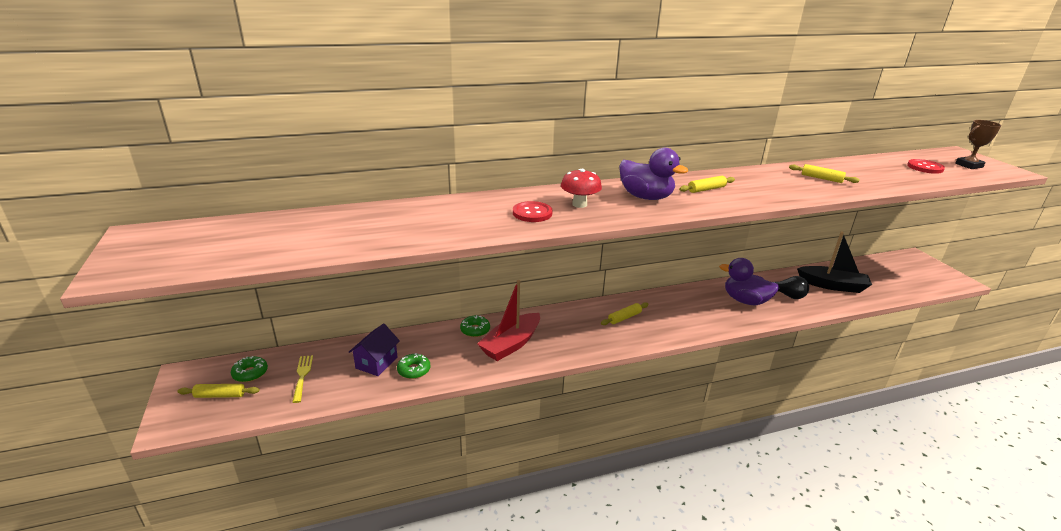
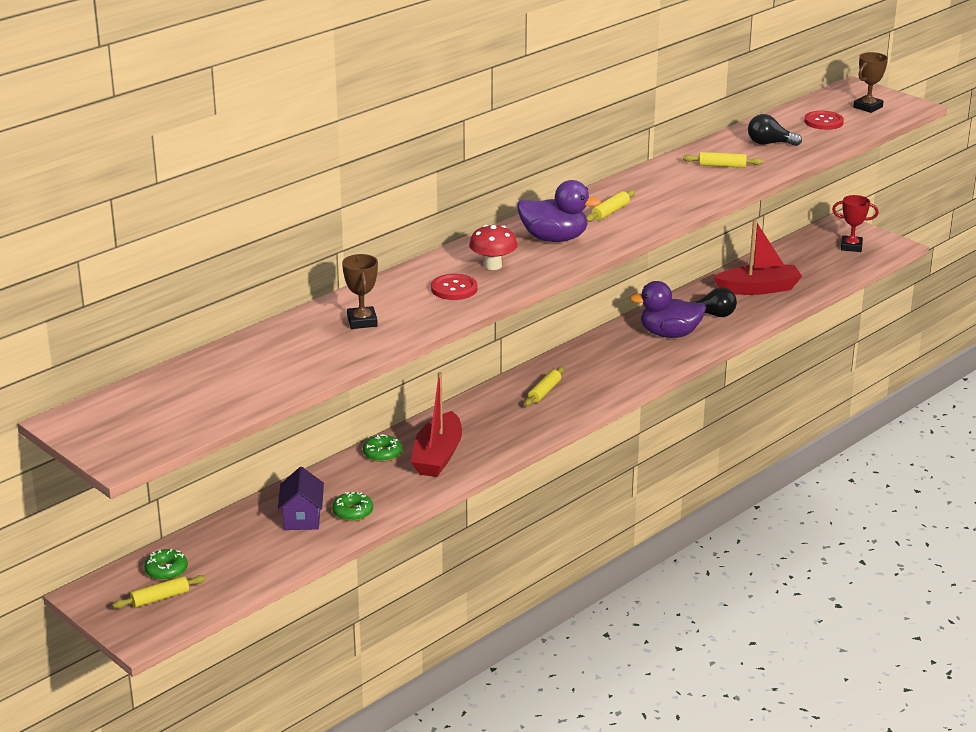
camera: 25 degrees left, 0 degrees up
(302, 376) = (231, 554): yellow fork -> none
(436, 219) = (362, 321): none -> brown trophy
(832, 285) = (758, 289): black boat -> red boat
(870, 172) = (769, 143): none -> black light bulb
(921, 273) = (851, 247): none -> red trophy

